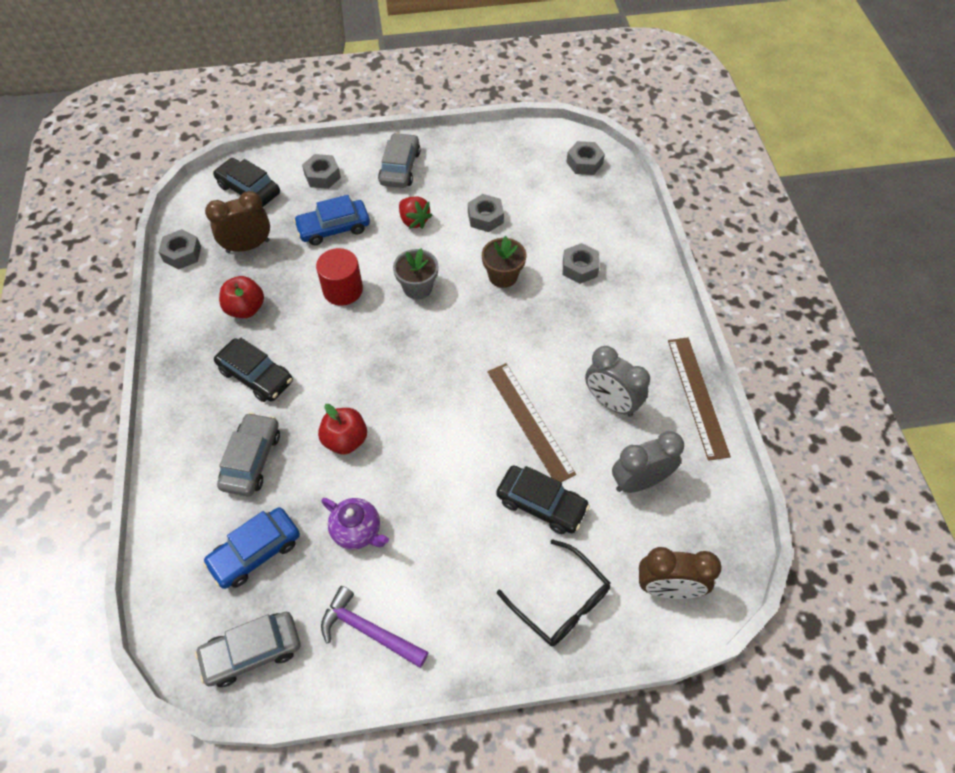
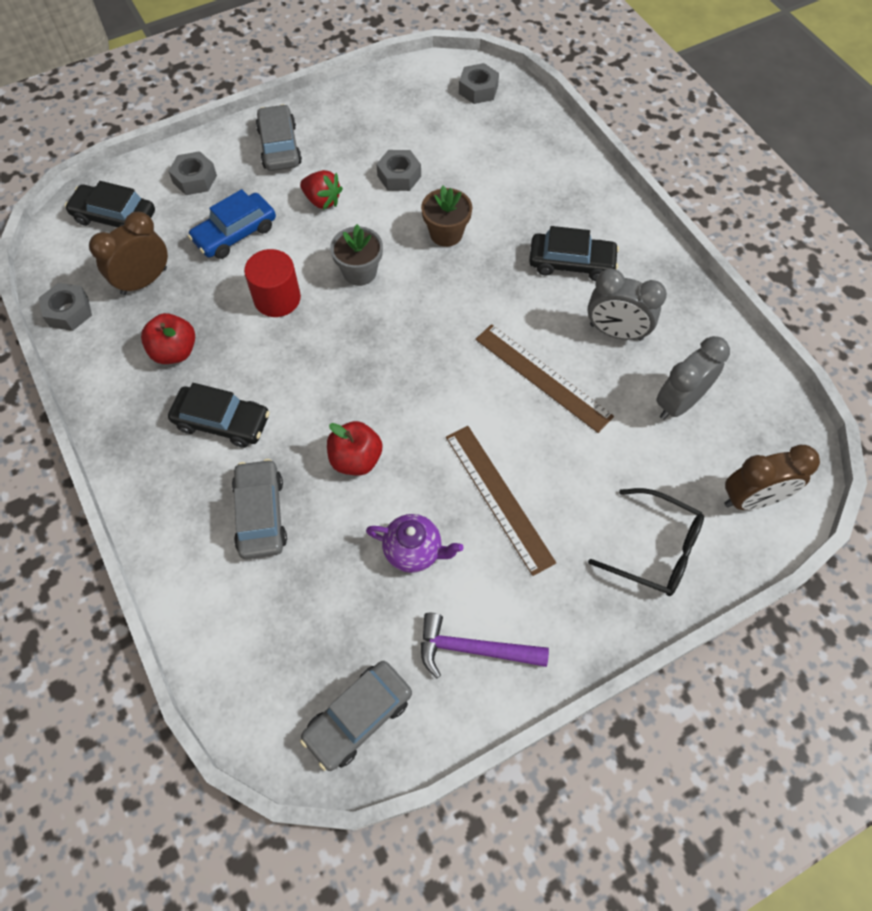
camera: 20 degrees left, 5 degrees up
(255, 552) = (312, 611): blue car -> none
(541, 504) = (592, 458): black car -> black car (571, 263)
(580, 268) = (523, 202): grey nut -> none
(697, 396) = (697, 299): brown ruler -> brown ruler (498, 498)

